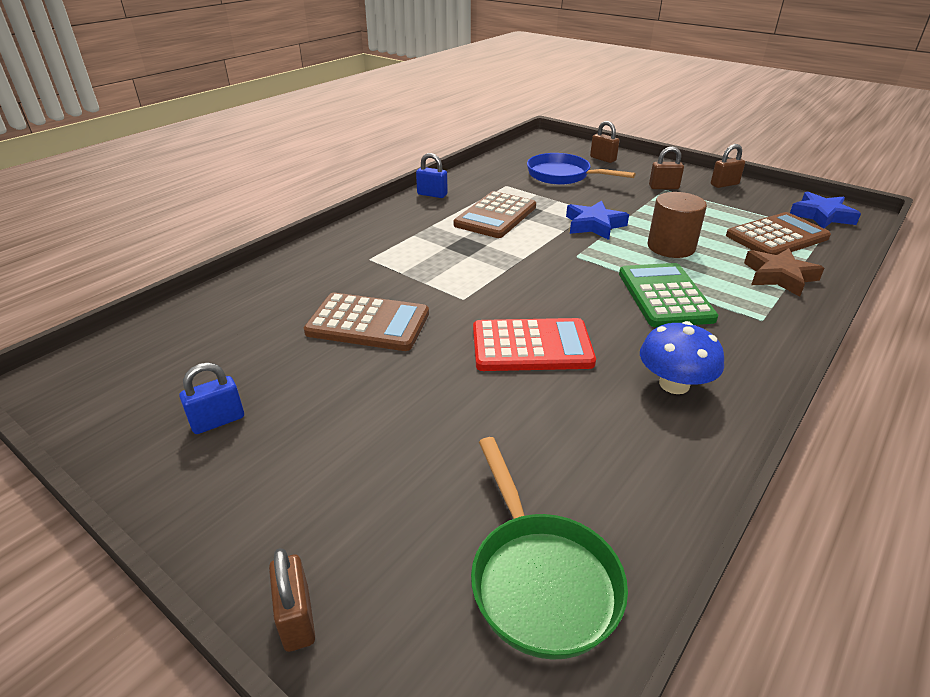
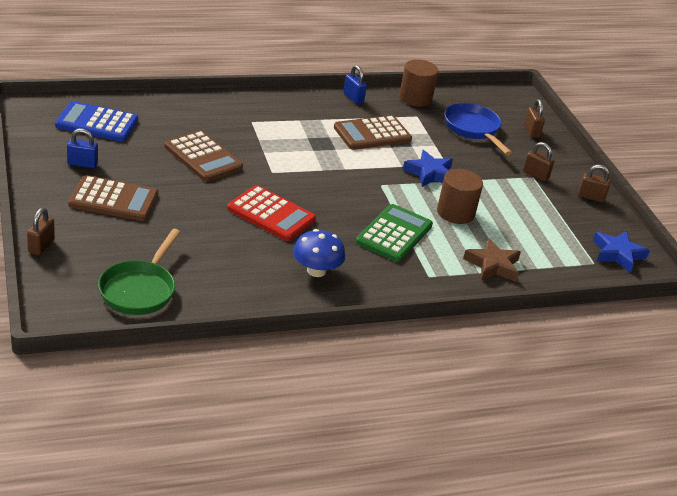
camera: 30 degrees right, 0 degrees up
(180, 352) = (97, 123): none -> blue calculator
(482, 173) = (415, 98): none -> brown cylinder
(777, 237) = (547, 247): brown calculator -> brown calculator (114, 200)

